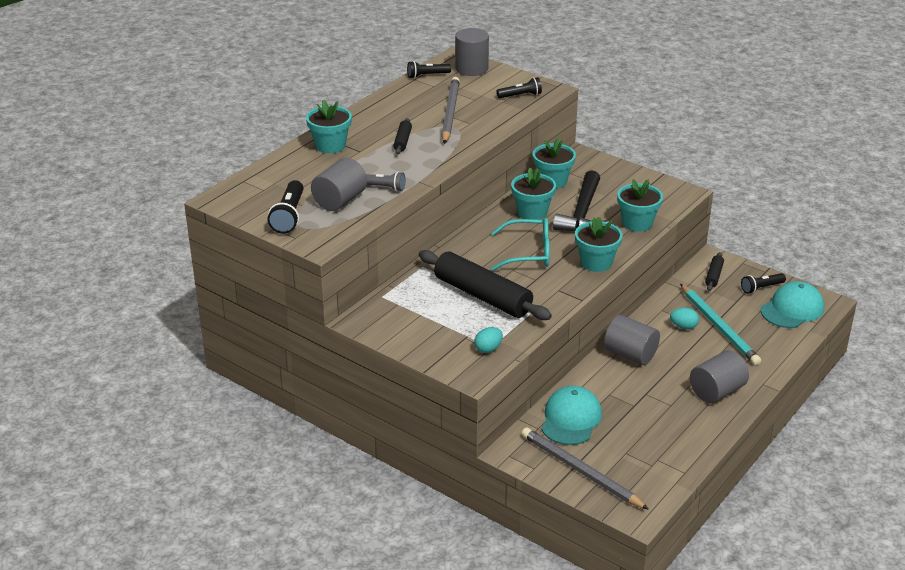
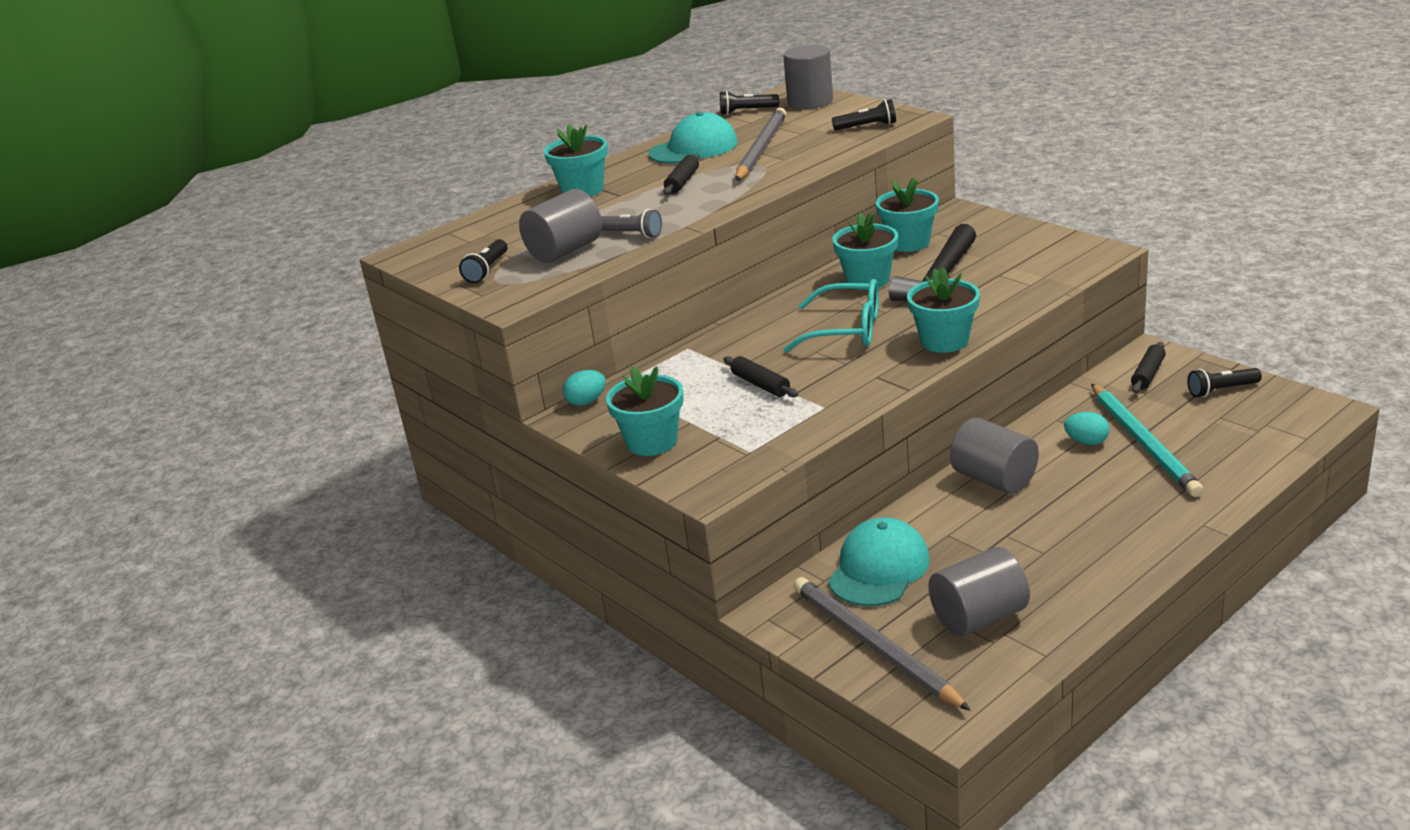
camera: 15 degrees right, 5 degrees down
(289, 216) = (487, 270): black flashlight -> black flashlight, size x0.66
(483, 296) = (760, 384): black rolling pin -> black rolling pin, size x0.45
(488, 349) = (745, 454): turquoise egg -> turquoise egg (586, 401)
(637, 223) = (1020, 290): turquoise flower pot -> turquoise flower pot (652, 442)
(717, 391) = (1123, 534): grey cylinder -> grey cylinder (979, 617)
(792, 309) = (1268, 419): turquoise cap -> turquoise cap (693, 148)

